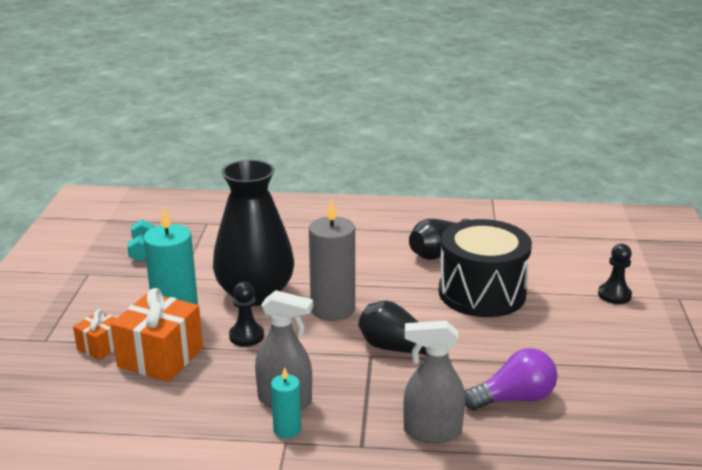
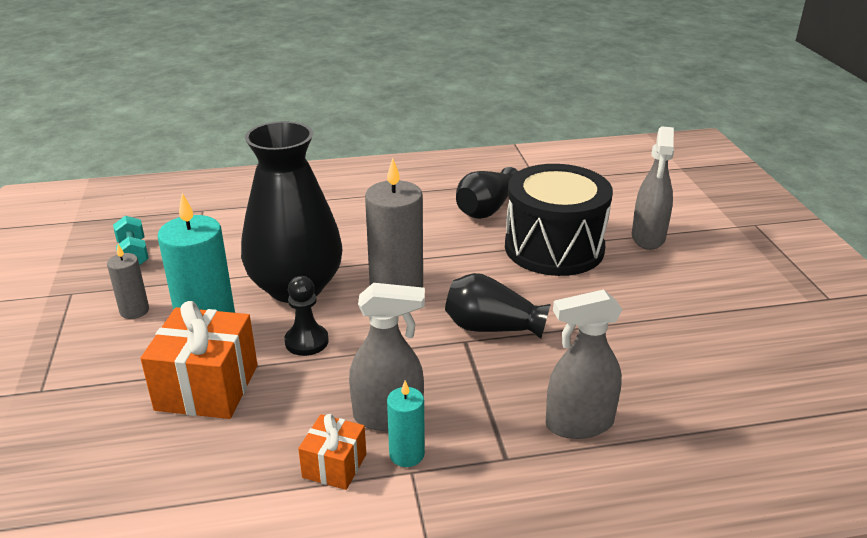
camera: 15 degrees left, 5 degrees up
(101, 346) = (122, 386): orange gift -> orange gift (334, 466)
(128, 293) = (134, 311): none -> grey candle
(514, 398) = (649, 365): purple light bulb -> none
(571, 296) = (648, 238): none -> grey spray bottle
(614, 295) = (691, 230): black pawn -> none

